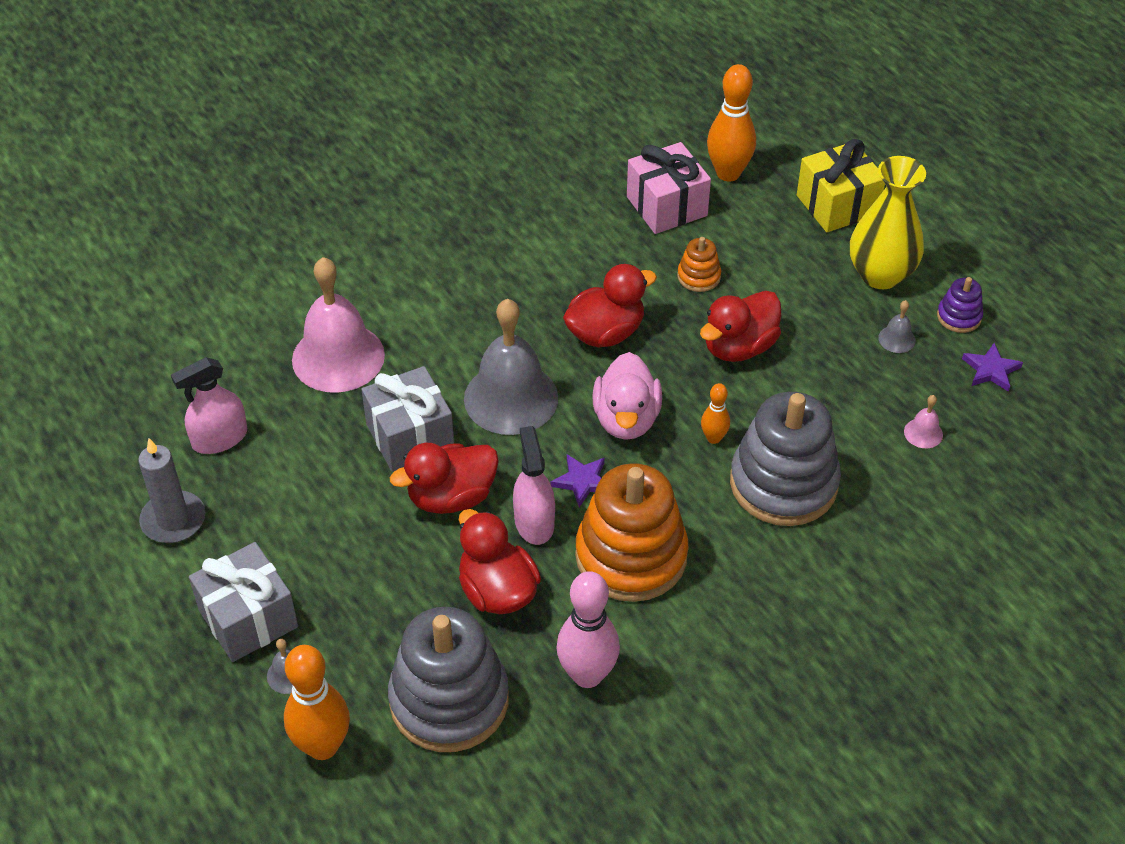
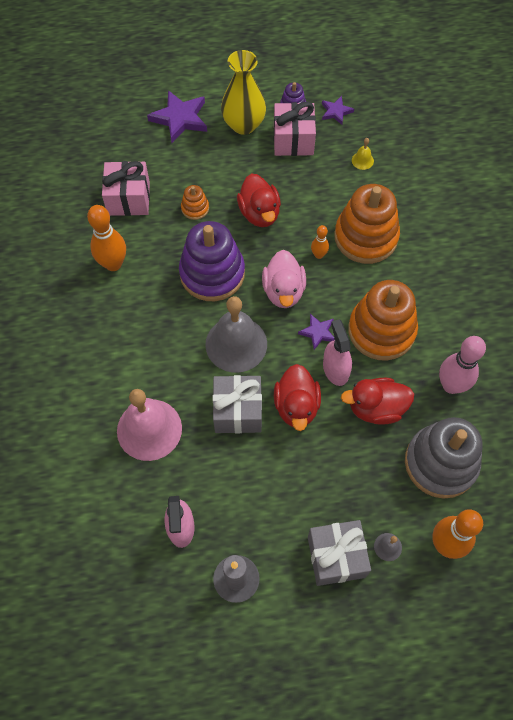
camera: 65 degrees left, 15 degrees up
(534, 522) = (335, 369): pink spray bottle -> pink spray bottle turned 60 degrees clockwise
(605, 333) = (212, 273): red duck -> purple stacking toy
(626, 419) = (283, 291): pink duck -> pink duck turned 60 degrees clockwise
(728, 173) = (121, 157): orange bowling pin -> orange bowling pin (113, 264)
(783, 483) = (366, 237): grey stacking toy -> orange stacking toy
(837, 205) = (180, 118): yellow gift -> purple star
(896, 339) = (293, 140): grey bell -> pink gift
(923, 433) = (362, 160): pink bell -> yellow bell

